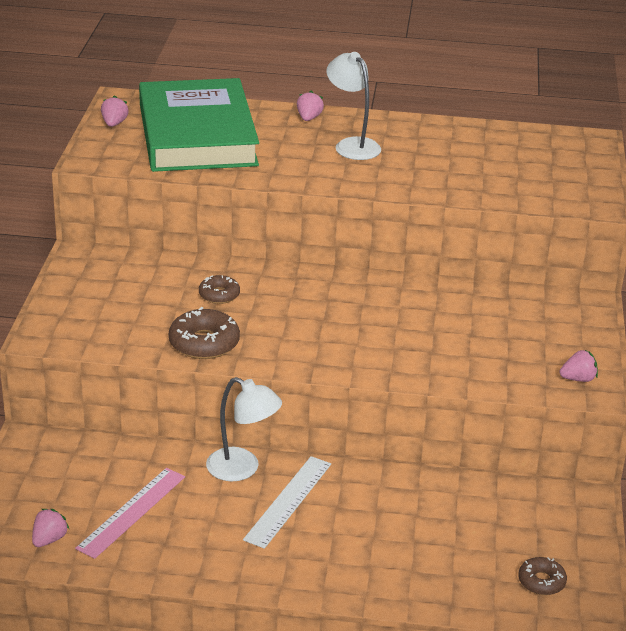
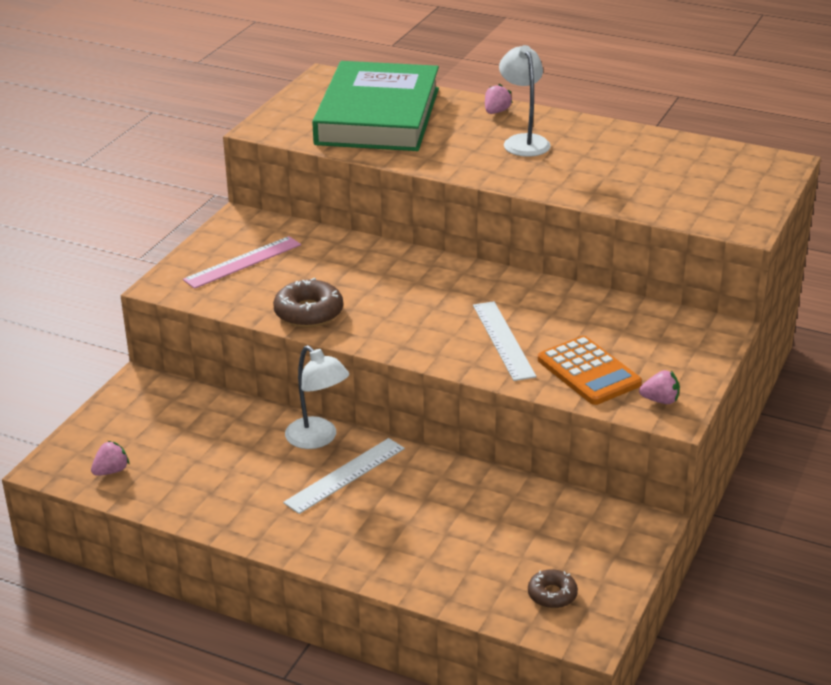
camera: 20 degrees right, 0 degrees up
(114, 124) = (306, 98): pink strawberry -> none
(131, 512) = (196, 460): pink ruler -> pink ruler (242, 262)
(219, 295) = (348, 271): brown donut -> none
(406, 343) = (503, 340): none -> white ruler
(500, 362) = (588, 372): none -> orange calculator

